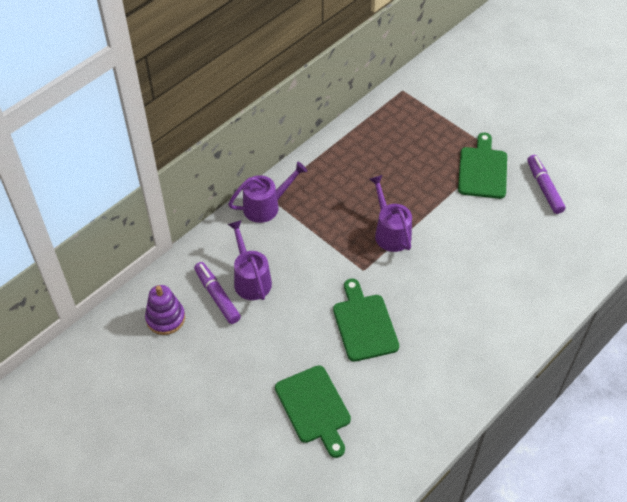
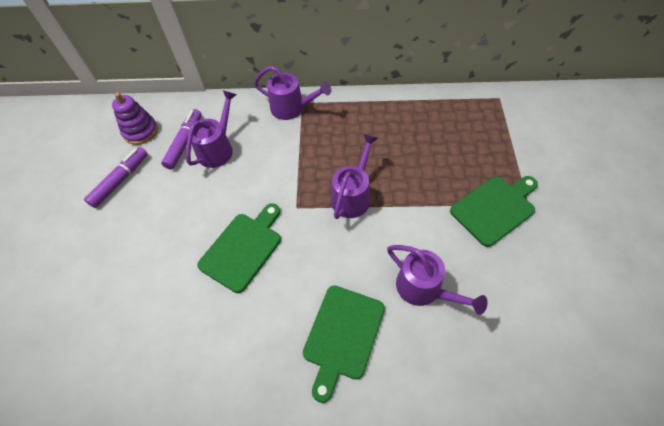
camera: 50 degrees right, 5 degrees up
(314, 407) = (131, 277): green cutting board -> green cutting board (343, 335)
(499, 251) = (424, 289): none -> purple watering can
(544, 188) = (539, 270): purple marker -> purple marker (120, 180)

